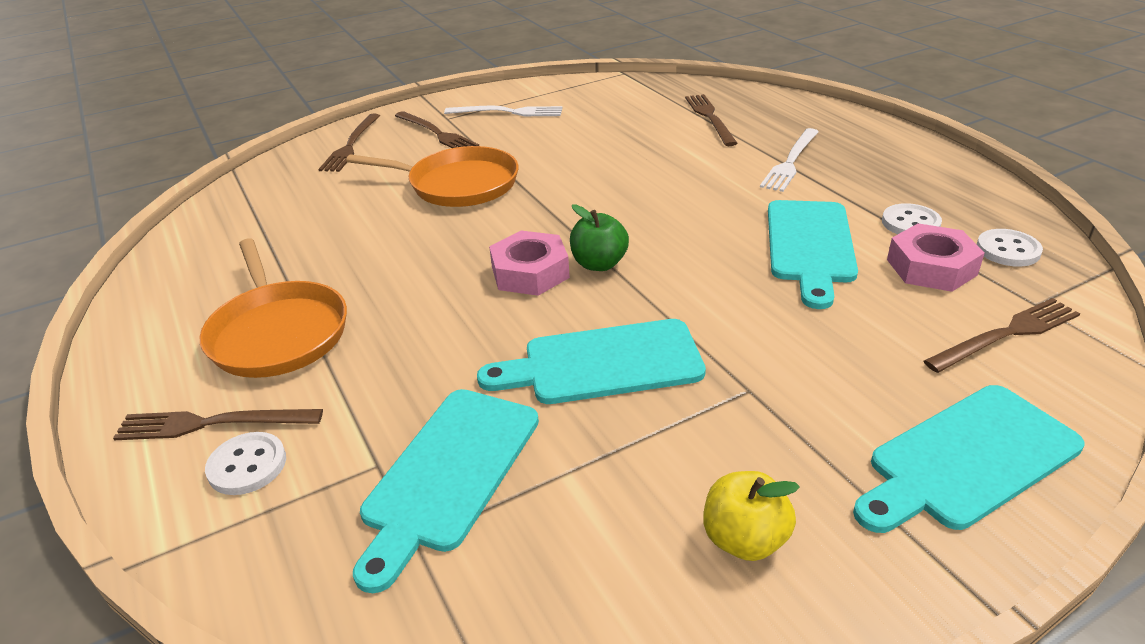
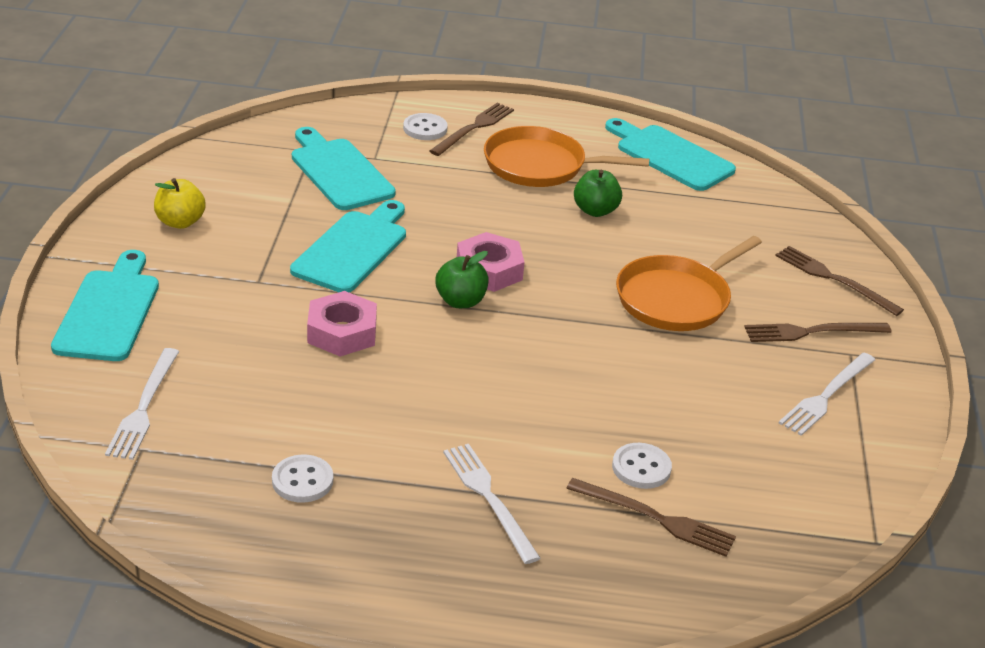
camera: 120 degrees right, 0 degrees up
(349, 265) = (595, 210): none -> green apple
(809, 246) = (349, 405): turquoise cutting board -> turquoise cutting board (670, 156)
(931, 267) = (242, 439): pink nut -> pink nut (342, 332)
(1006, 334) = (144, 407): brown fork -> white fork
(1008, 250) = (200, 497): white button -> white button (641, 468)

